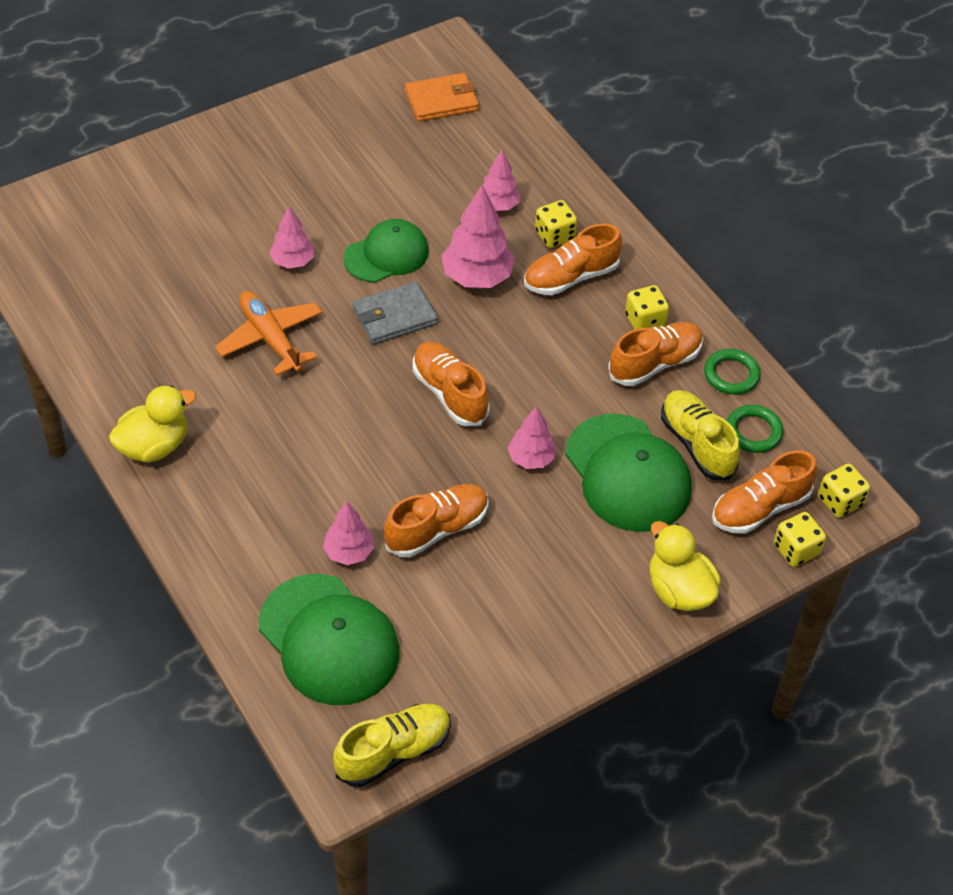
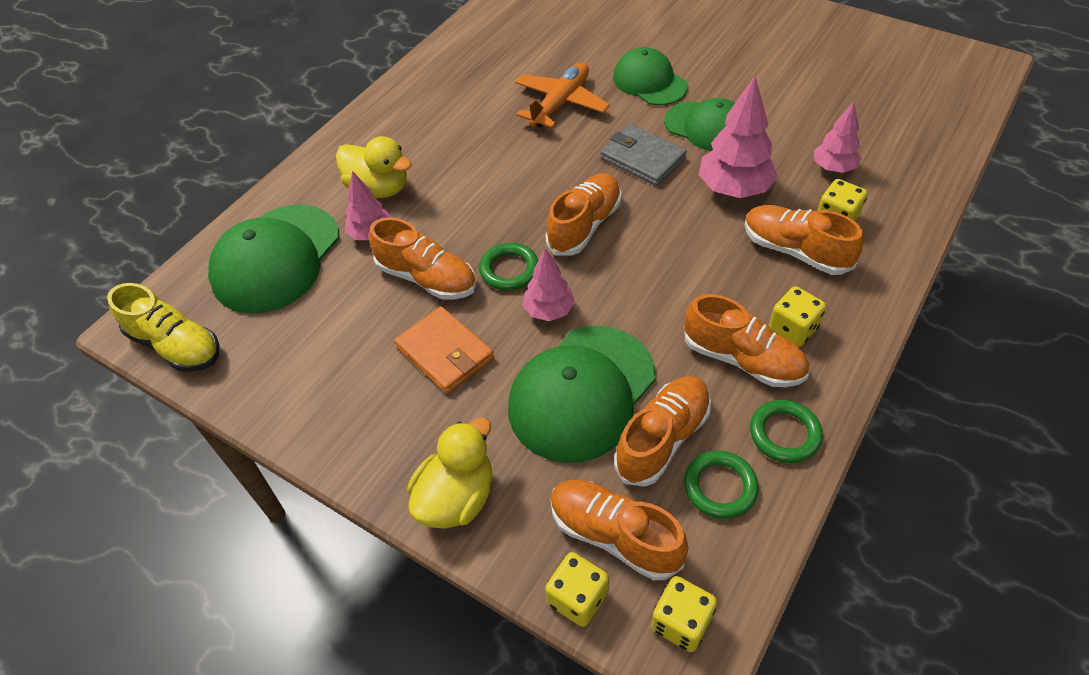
camera: 70 degrees right, 0 degrees up
(154, 446) = (413, 92): yellow duck -> yellow duck (379, 188)
(292, 261) = (649, 82): pink tree -> green cap
(442, 101) = (917, 86): orange wallet -> orange wallet (445, 353)
(466, 467) = (509, 270): none -> green ring
(697, 444) = (662, 439): yellow shoe -> orange shoe

